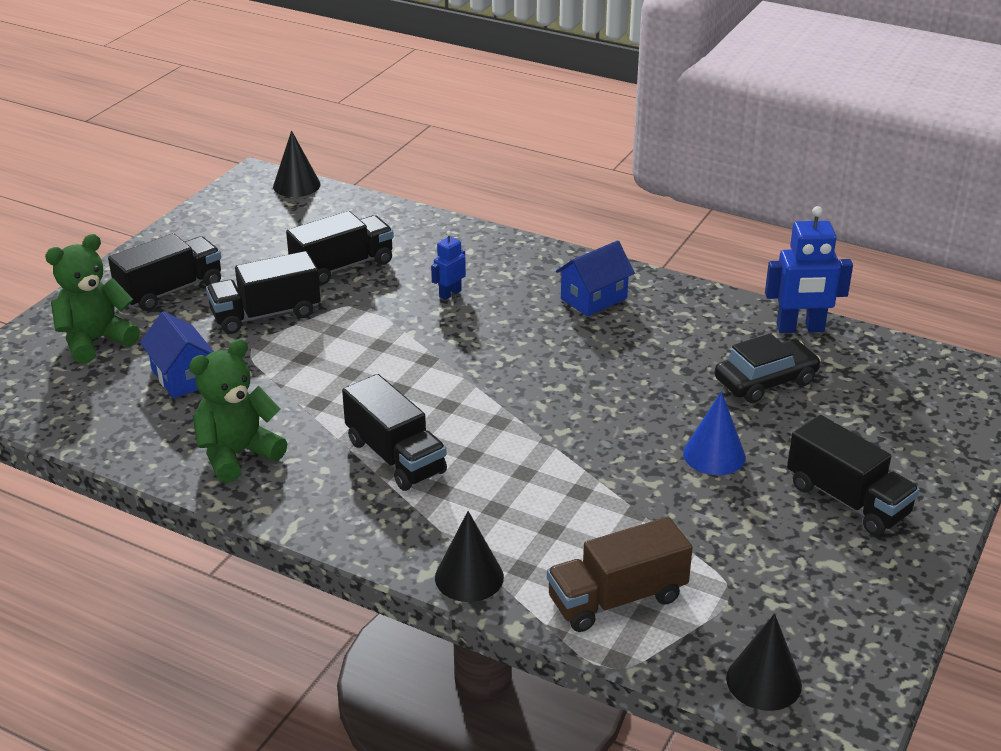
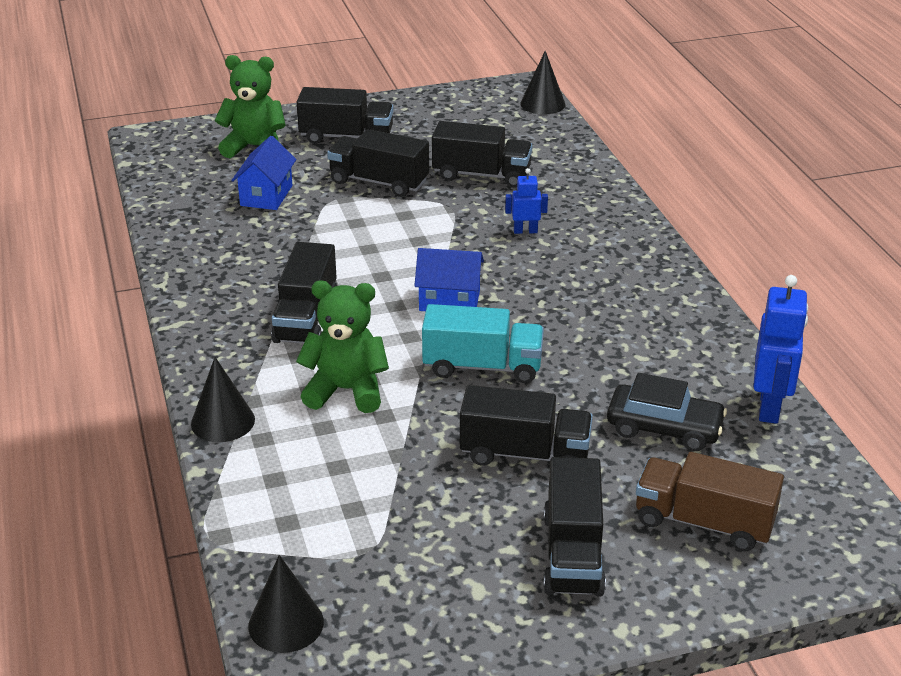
camera: 45 degrees right, 0 degrees up
(237, 454) = (220, 261): green teddy bear -> green teddy bear (346, 390)
(586, 412) = (482, 366): none -> turquoise truck
(593, 298) = (629, 290): blue house -> blue house (449, 300)
(617, 599) = (286, 500): brown truck -> brown truck (703, 522)
(714, 455) = (525, 454): blue cone -> black truck
(800, 328) = (770, 407): blue robot -> blue robot turned 120 degrees counterclockwise

